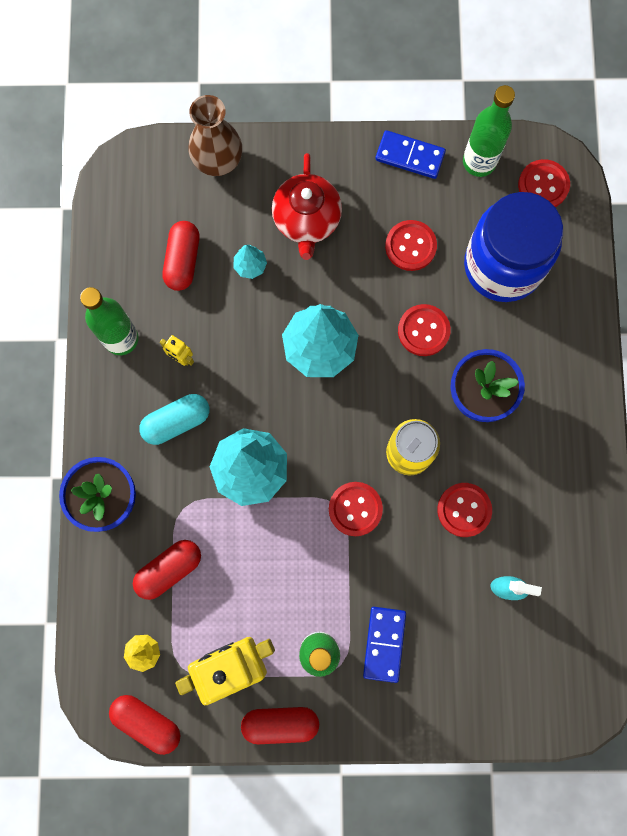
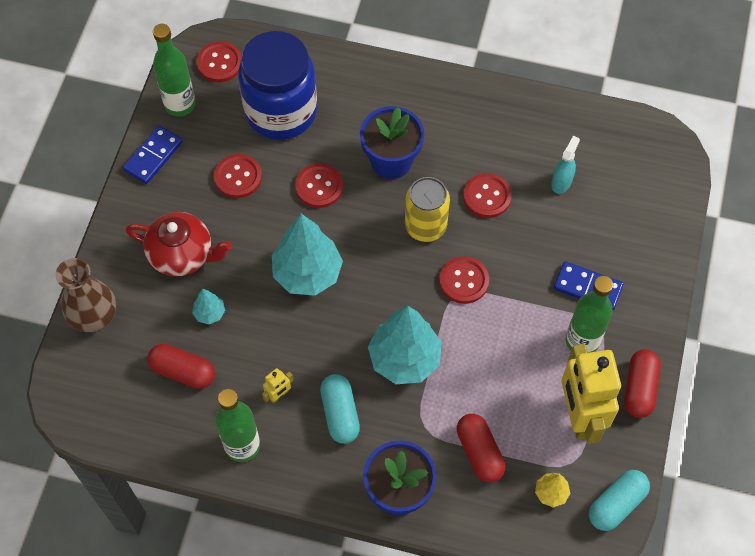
camera: 75 degrees left, 15 degrees down
(147, 722) = (616, 504): red capsule -> turquoise capsule

